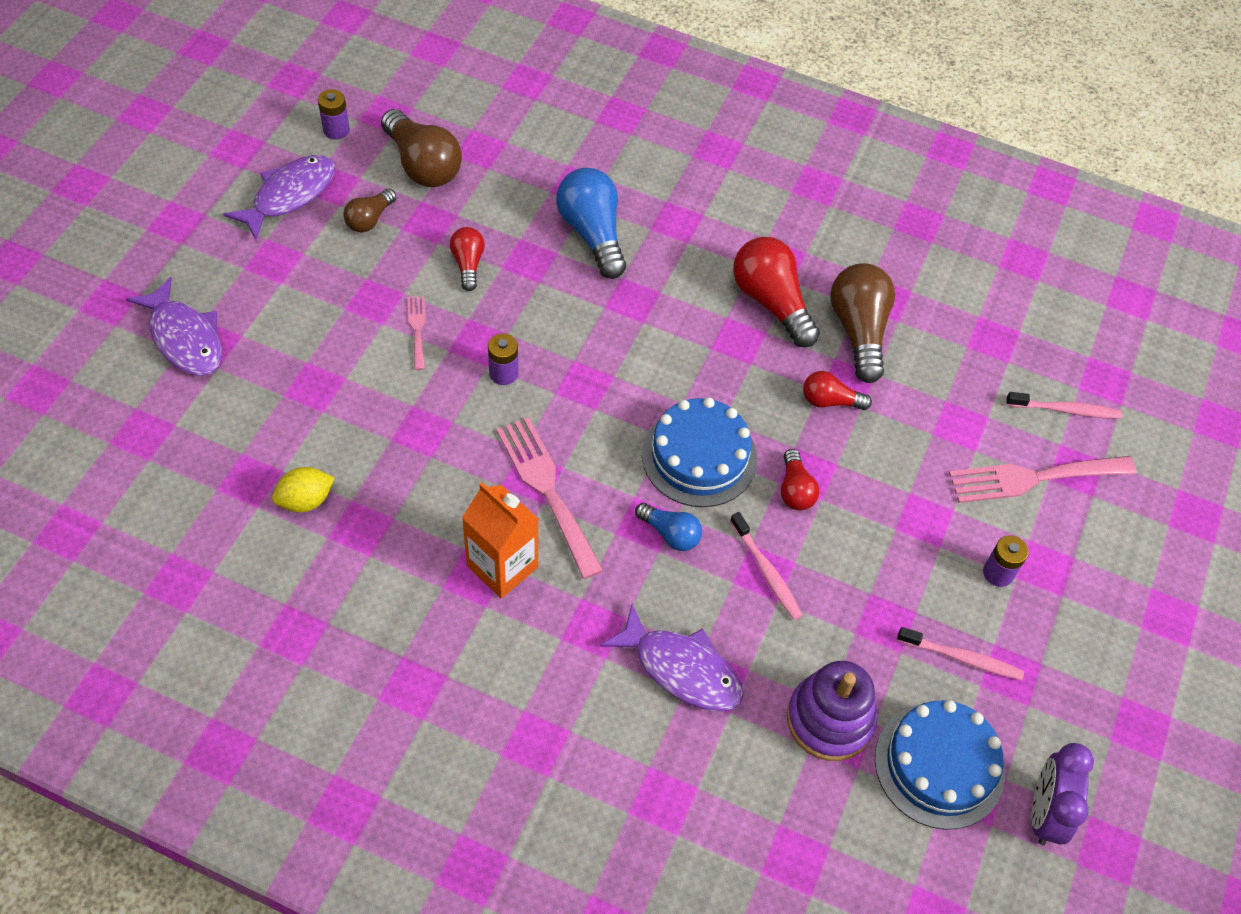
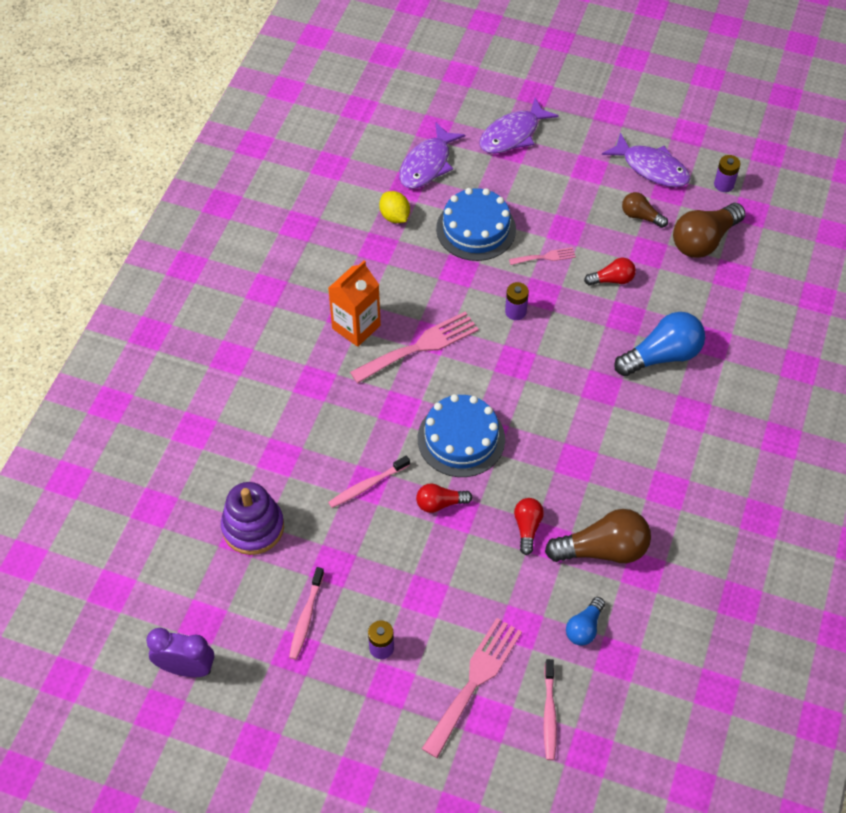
camera: 90 degrees right, 0 degrees up
(670, 534) = (392, 423): blue light bulb -> blue light bulb (584, 627)
(681, 669) = (287, 435): purple fish -> purple fish (427, 164)
(771, 302) = (619, 484): red light bulb -> none
(939, 765) = (221, 598): blue cake -> blue cake (476, 229)
(1033, 478) = (474, 681): pink fork -> pink fork turned 45 degrees clockwise

